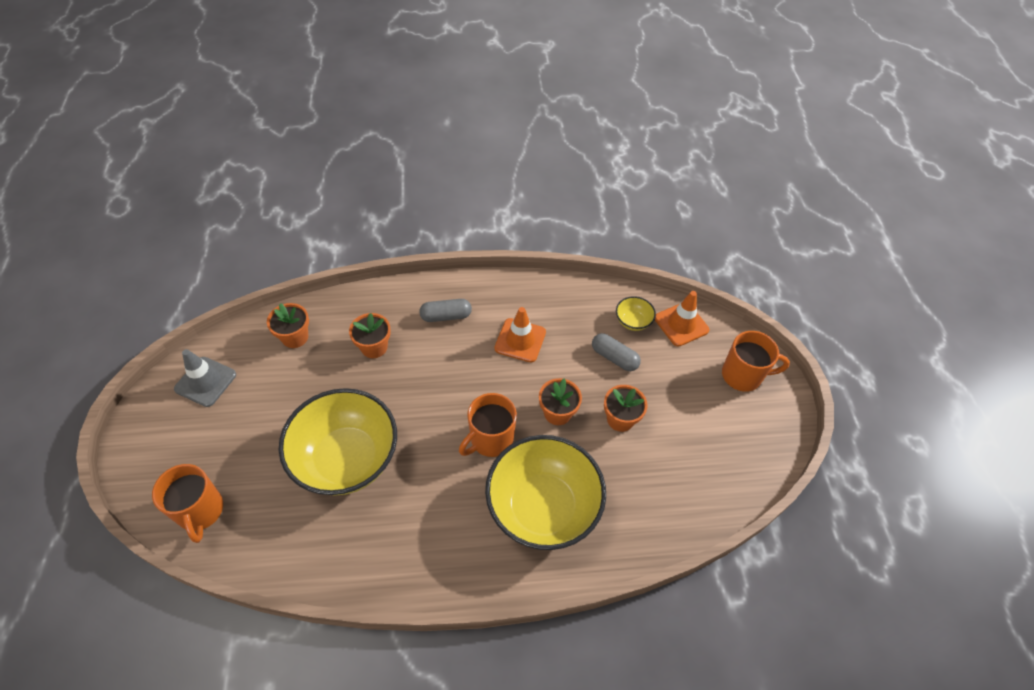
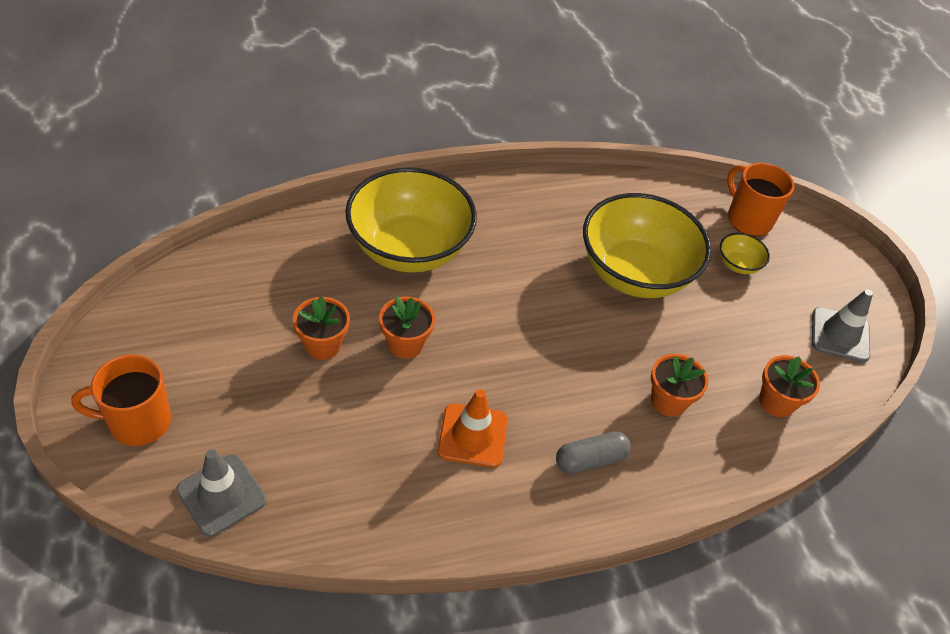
camera: 165 degrees right, 5 degrees down
(490, 439) = (482, 307): orange mug -> none
(614, 357) = (331, 426): grey capsule -> none
(633, 321) = (302, 489): yellow bowl -> yellow bowl (738, 265)
(681, 324) = (221, 495): orange traffic cone -> grey traffic cone

